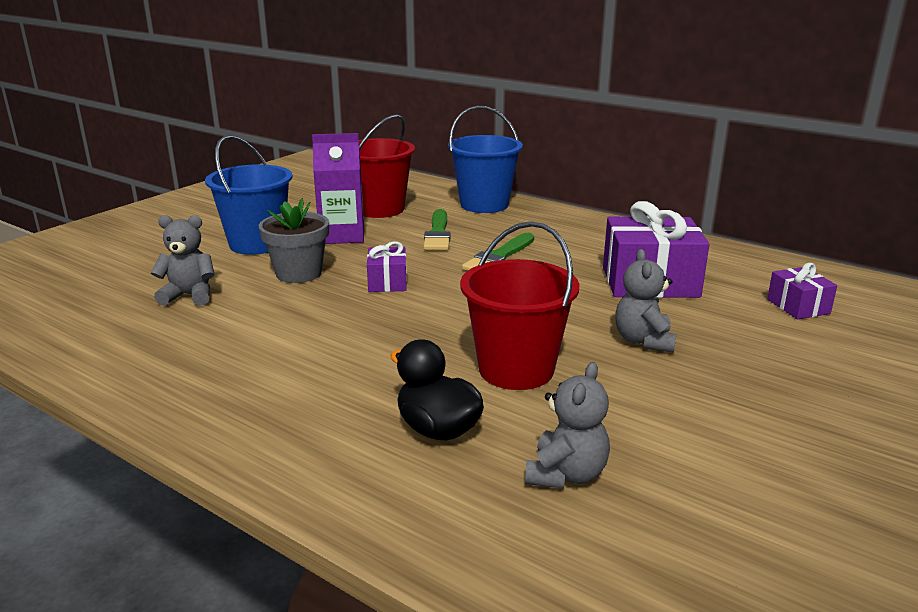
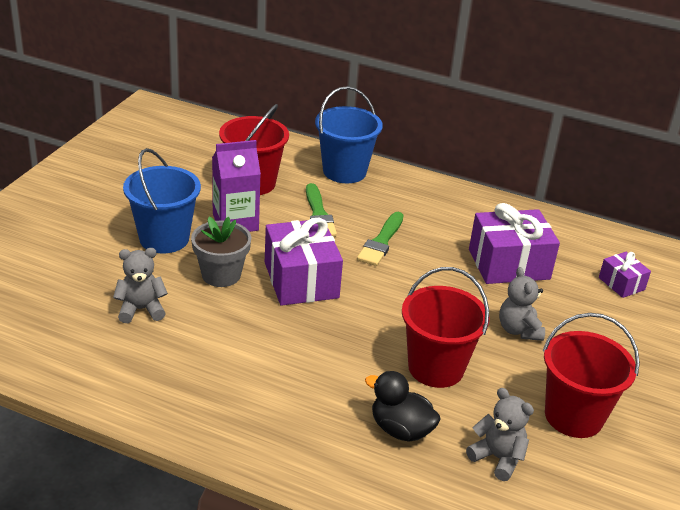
camera: 15 degrees left, 10 degrees up
(387, 282) = (301, 280): purple gift -> purple gift, size x1.92
(566, 474) = (497, 458): grey teddy bear -> grey teddy bear turned 60 degrees counterclockwise
(698, 435) = (573, 416): none -> red bucket

